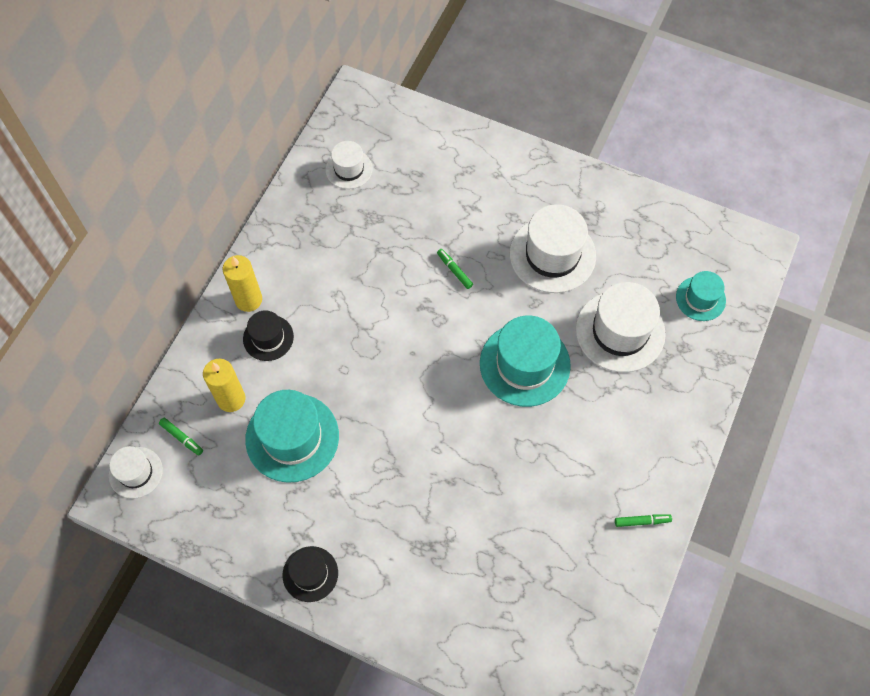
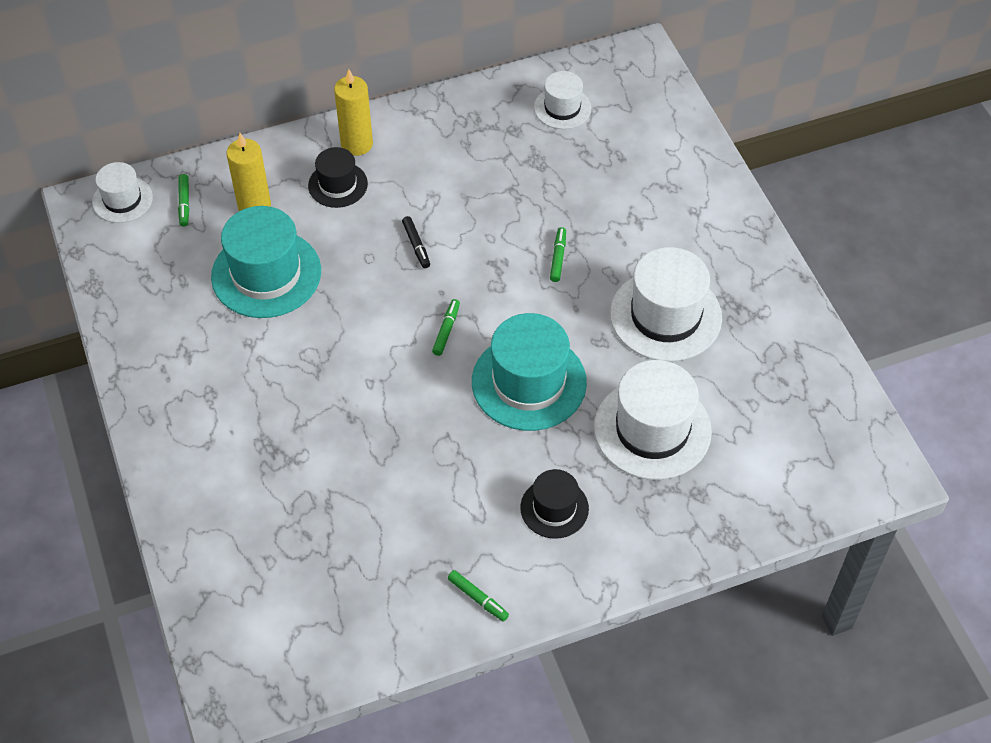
camera: 45 degrees right, 10 degrees down
(310, 574) = (157, 385): black hat -> black hat (554, 508)
(363, 336) = (416, 245): none -> black marker
(443, 375) = (446, 330): none -> green marker
(700, 298) = (768, 467): turquoise hat -> none

